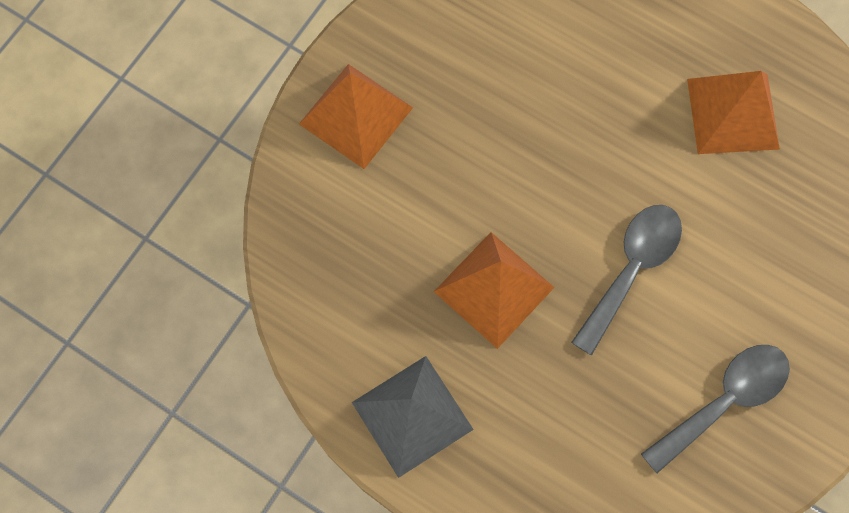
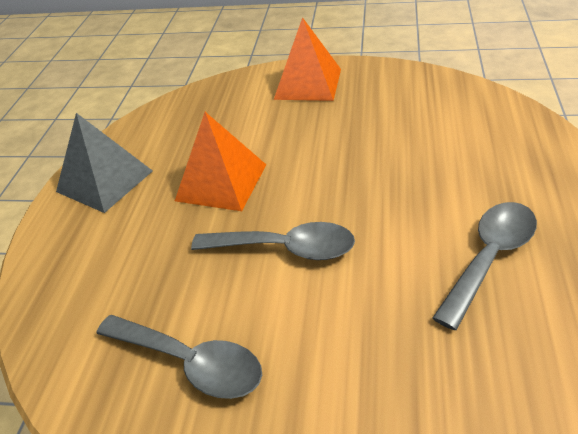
camera: 70 degrees right, 30 degrees down
(732, 114) = (489, 258): orange pyramid -> grey spoon

